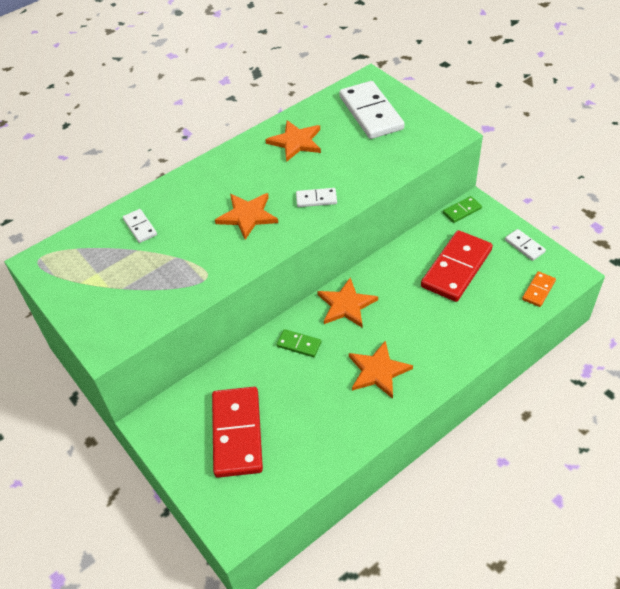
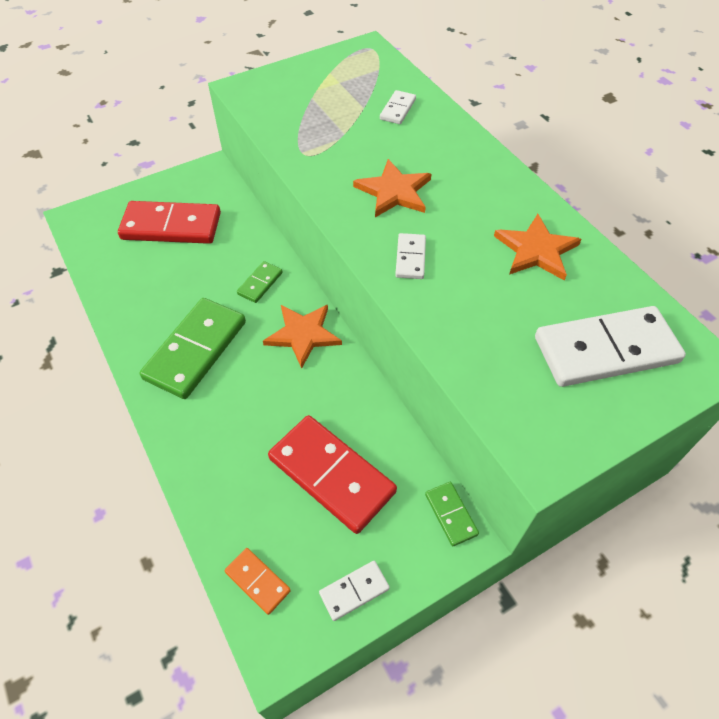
camera: 95 degrees right, 5 degrees up
(140, 227) = (397, 109): white domino -> white domino turned 45 degrees counterclockwise
(378, 371) = (195, 350): orange star -> green domino

